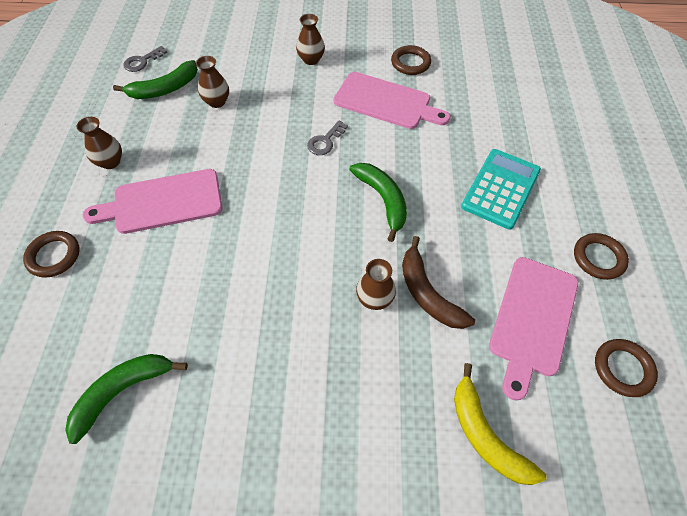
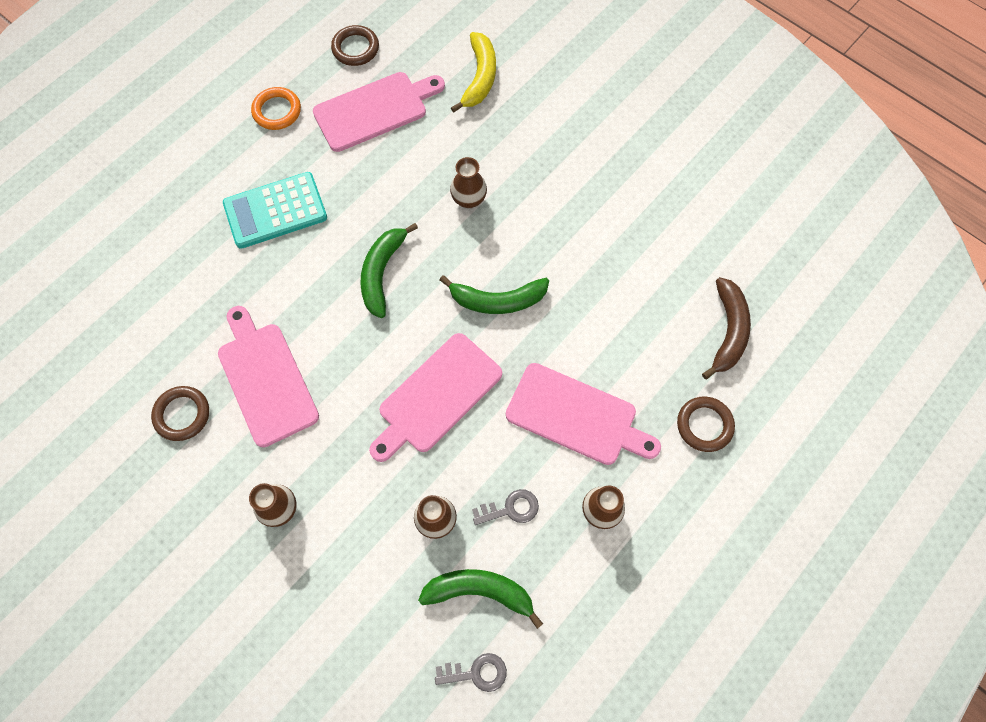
camera: 140 degrees left, 10 degrees up
(122, 391) = (698, 261): green banana -> green banana (498, 300)
(272, 155) = (436, 396): none -> pink cutting board
(325, 141) = (372, 375): grey key -> grey key (510, 508)
(427, 293) = (426, 176): brown banana -> brown banana (728, 331)
(598, 258) = (277, 111): brown ring -> orange ring

